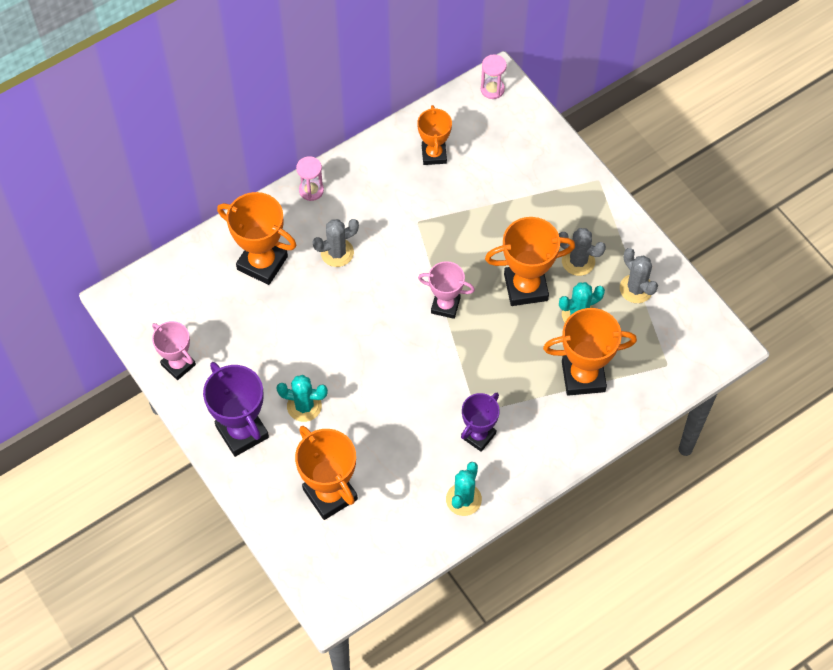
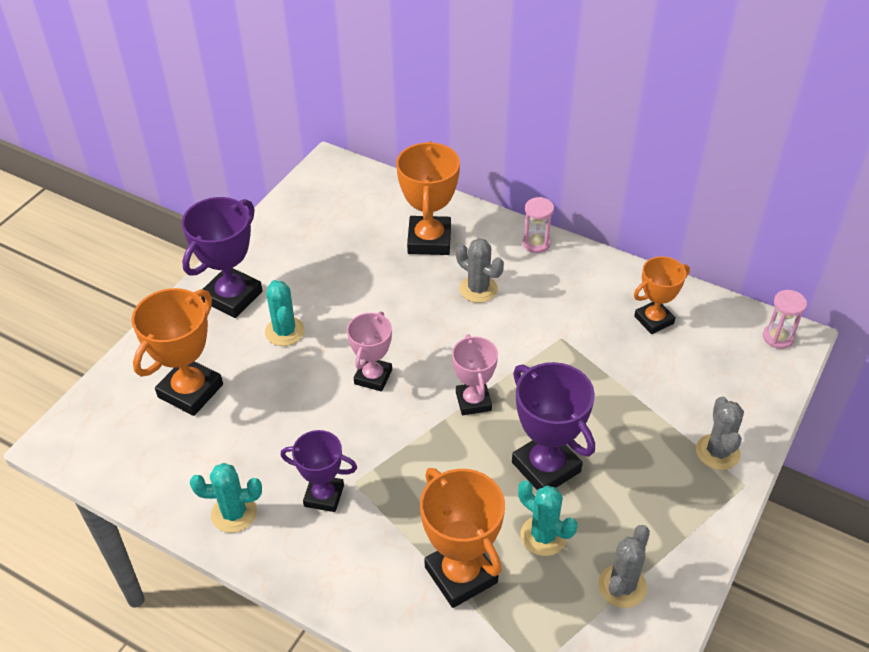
camera: 65 degrees right, 15 degrees down
(178, 364) = (283, 226): pink trophy -> pink trophy (373, 377)
(525, 287) = (546, 467): orange trophy -> purple trophy
(578, 261) = (617, 507): grey cactus -> grey cactus (717, 452)

